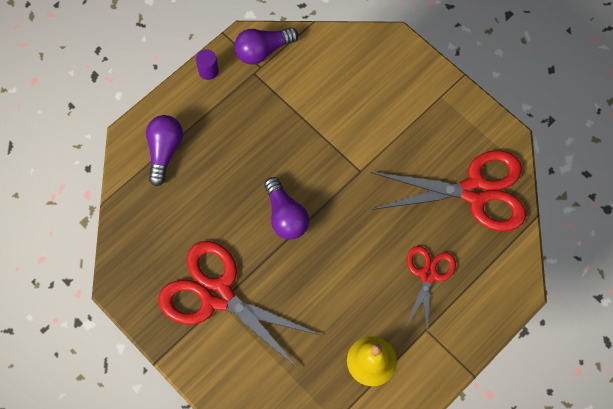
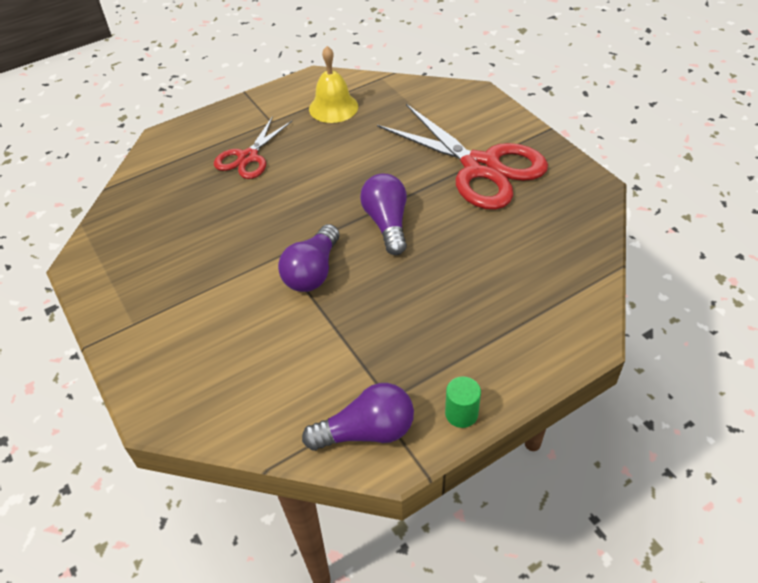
camera: 165 degrees left, 20 degrees down
(164, 151) = (537, 312): purple light bulb -> purple light bulb (313, 272)
(208, 71) = (461, 413): purple cylinder -> green cylinder
(475, 192) = (155, 217): red scissors -> none

